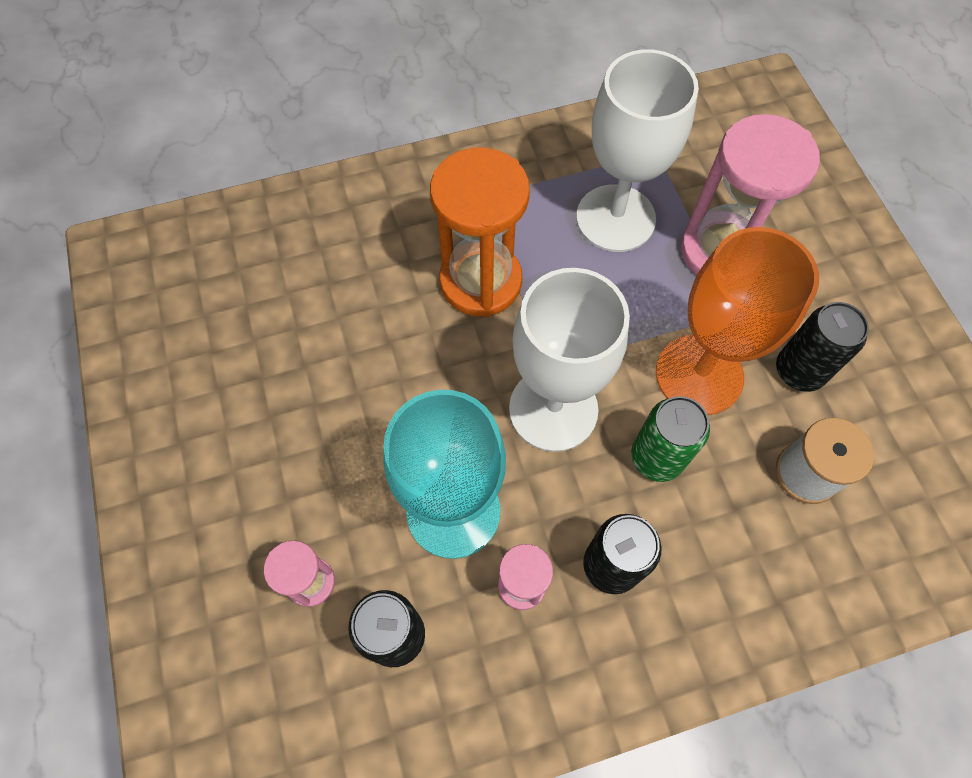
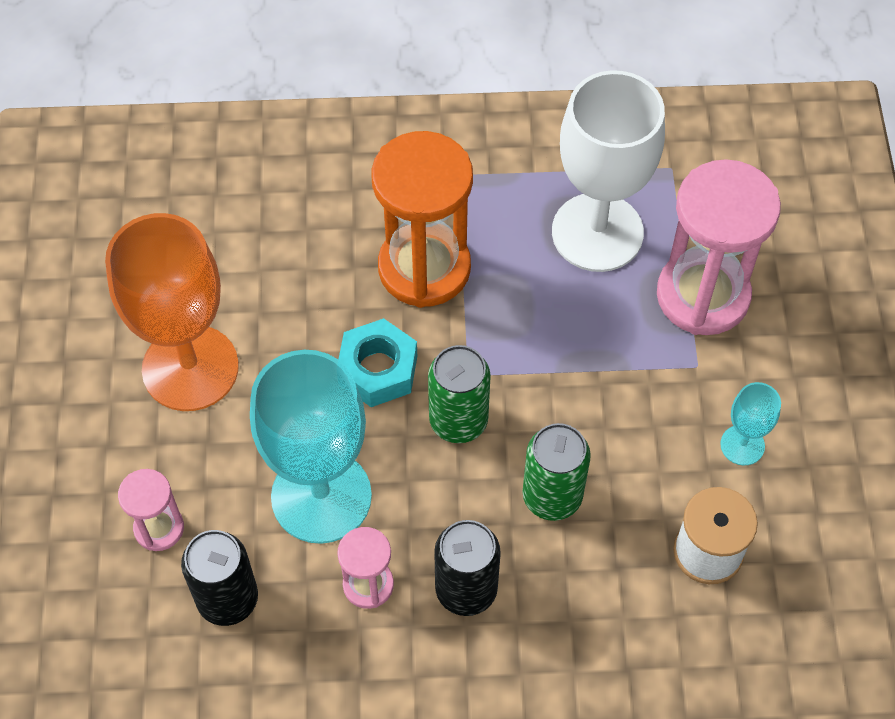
camera: 15 degrees right, 5 degrees down
(468, 381) = (378, 369): none -> turquoise nut
(553, 409) = (458, 420): white goblet -> green can
(699, 374) = (629, 422): orange goblet -> orange goblet (190, 368)
(799, 371) = (742, 445): black can -> turquoise goblet

